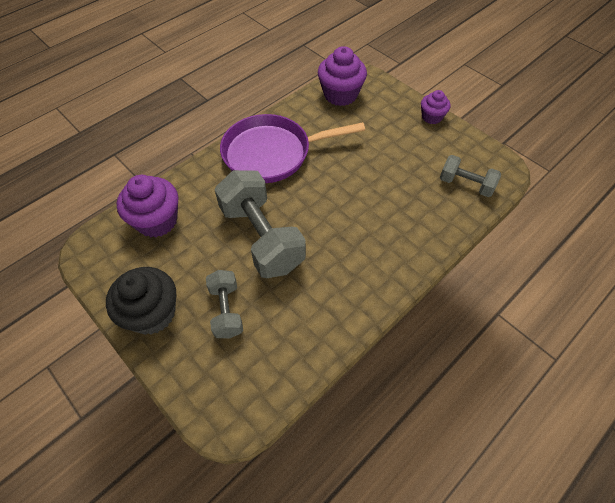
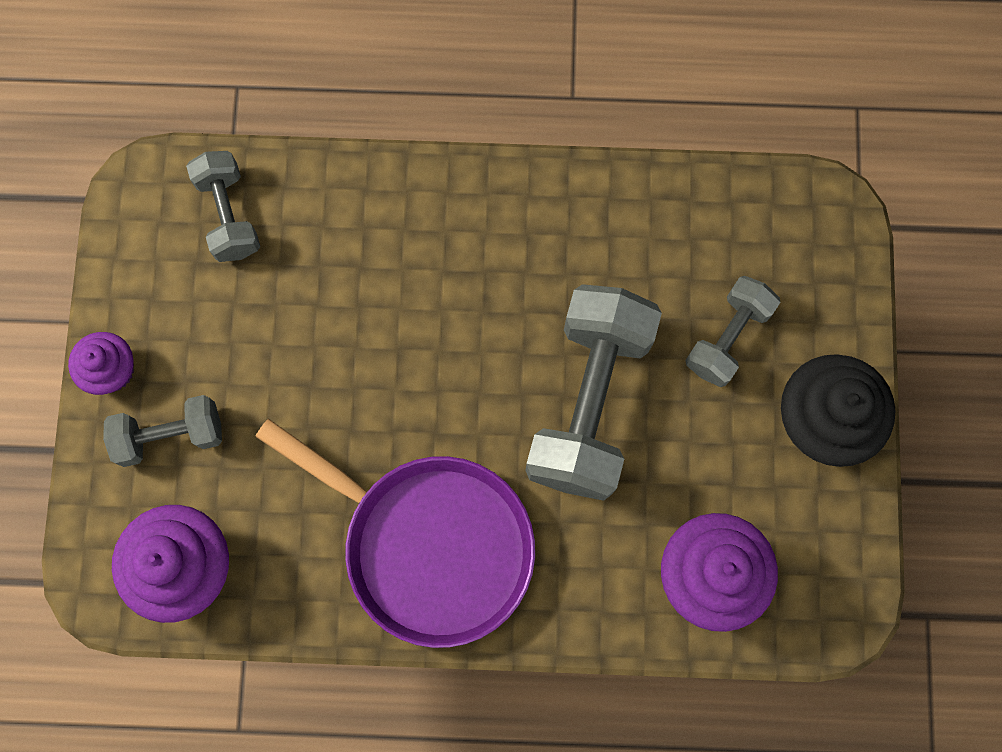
camera: 135 degrees left, 20 degrees up
(390, 117) = (170, 435): none -> grey dumbbell

